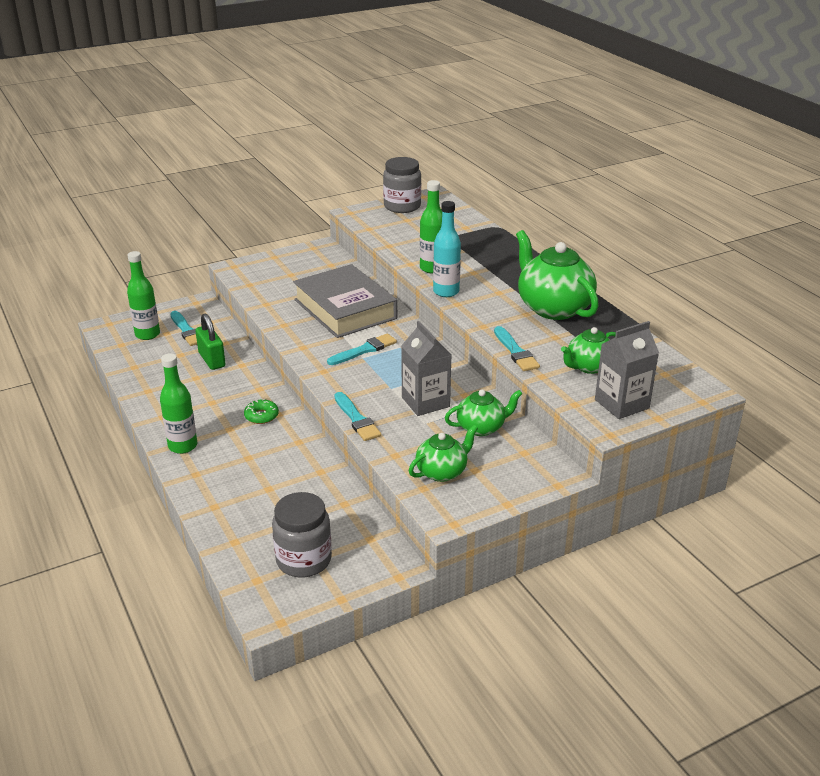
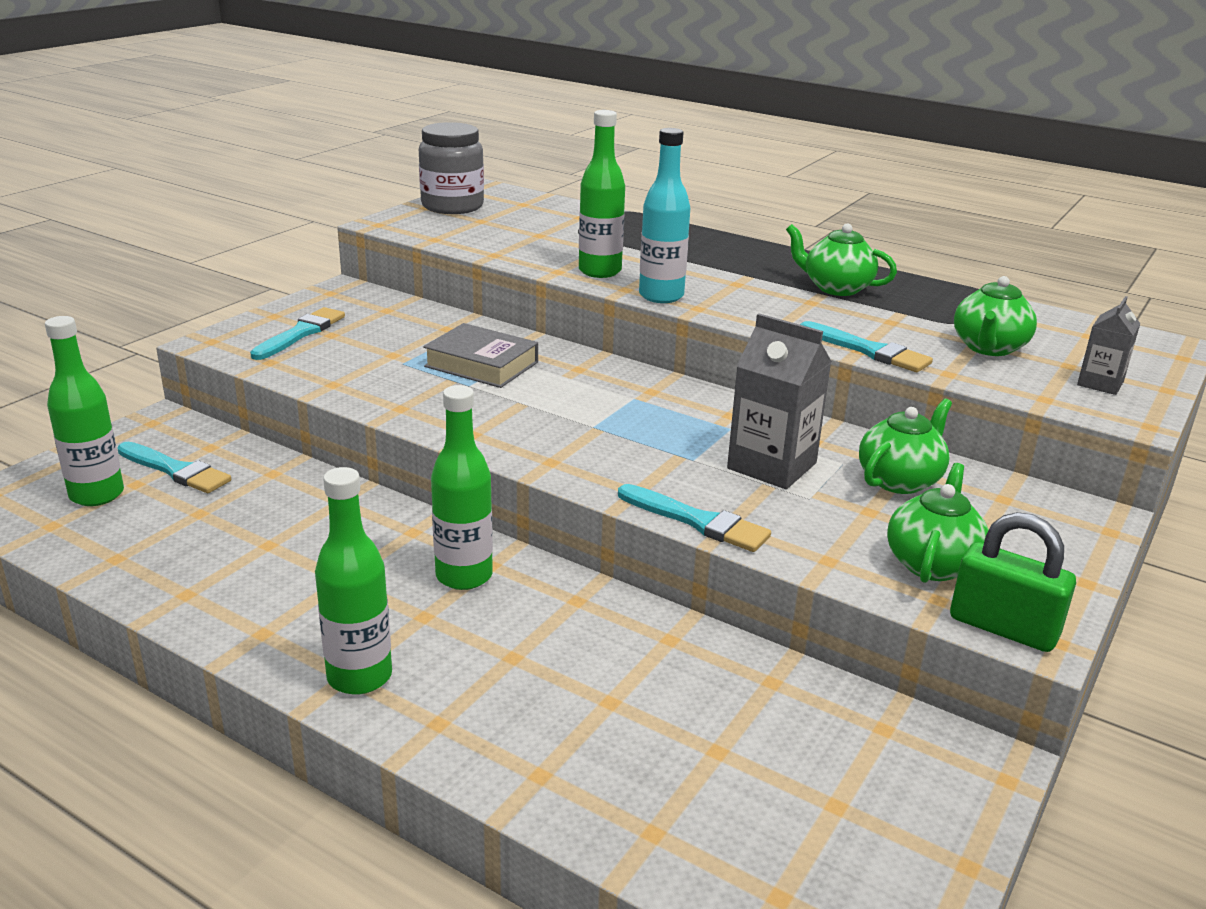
camera: 30 degrees left, 5 degrees down
(212, 360) = (273, 506): green padlock -> green padlock (1003, 627)
(261, 416) = (464, 576): green donut -> green bottle
(304, 560) = (820, 816): grey jar -> none
(345, 309) = (481, 364): grey book -> grey book, size x0.56
(364, 350) = (583, 414): turquoise brush -> turquoise brush (301, 333)
(553, 308) = (836, 288): green teapot -> green teapot, size x0.56
(621, 404) = (1100, 383): grey carton -> grey carton, size x0.58

